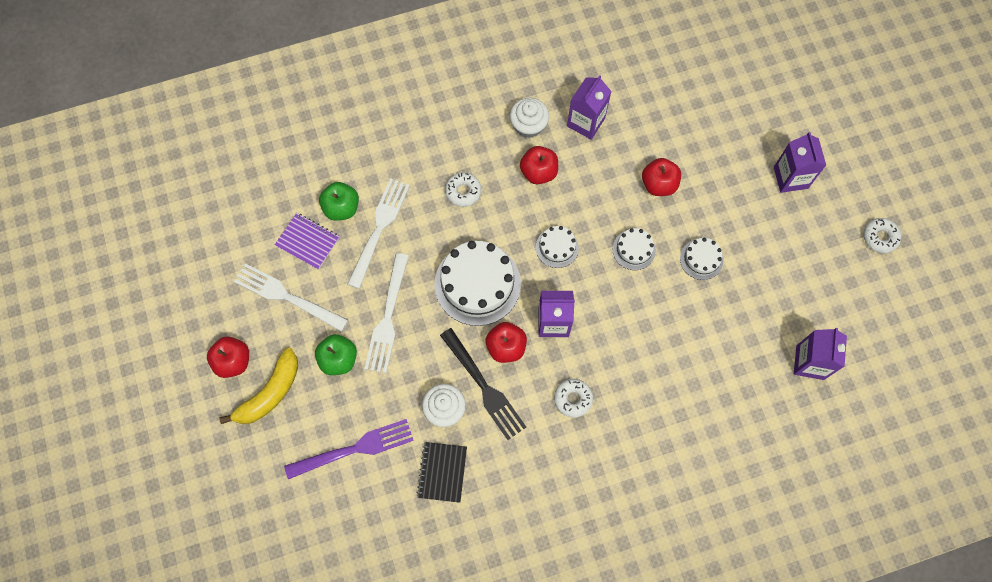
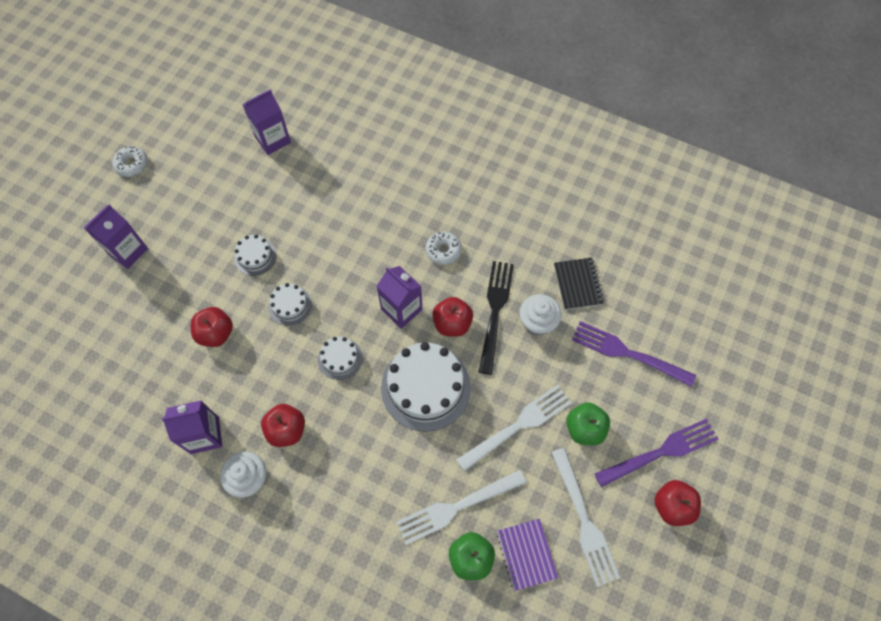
camera: 135 degrees left, 5 degrees down
(270, 393) = (660, 452): yellow banana -> purple fork
(442, 472) = (578, 284): black notebook -> black notebook turned 60 degrees counterclockwise
(463, 191) = (360, 472): white donut -> none

